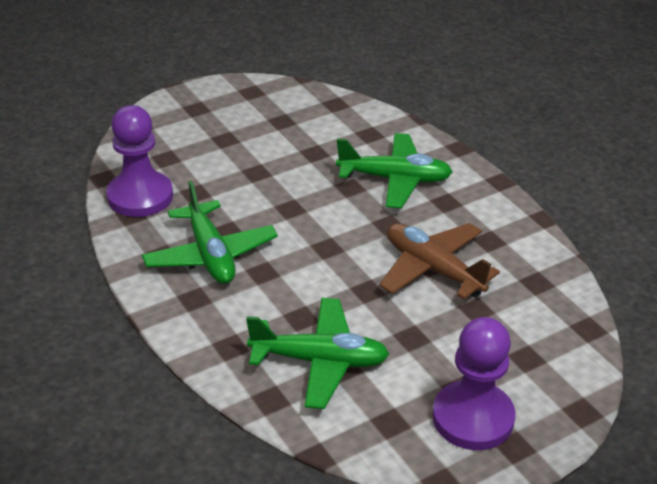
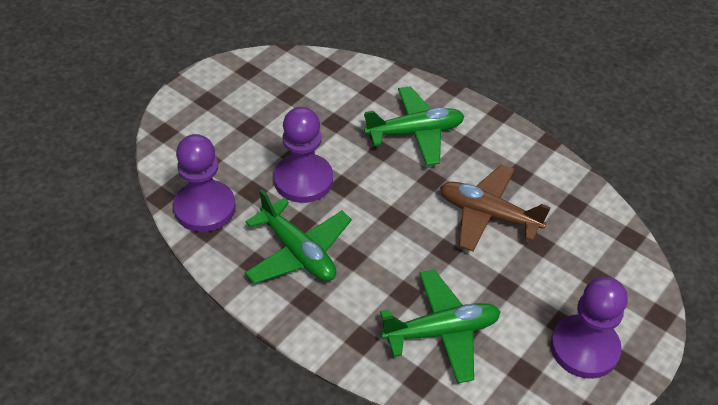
camera: 20 degrees left, 10 degrees up
(252, 195) = (303, 180): none -> purple pawn

